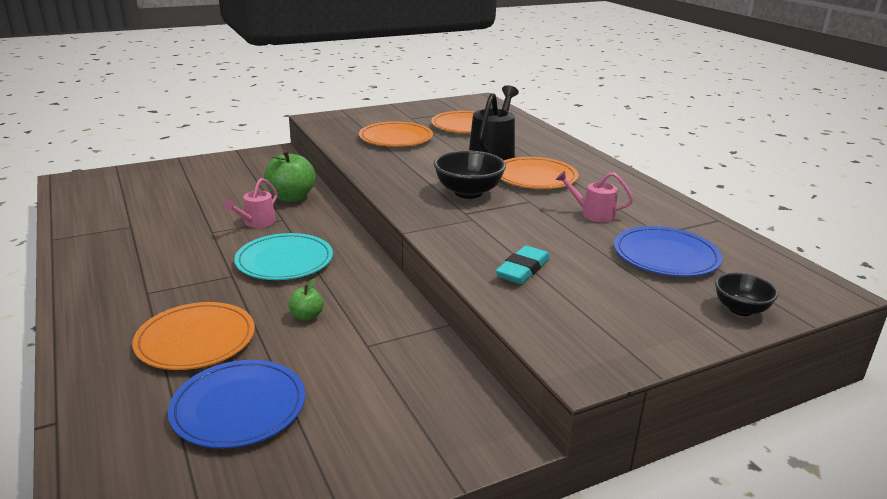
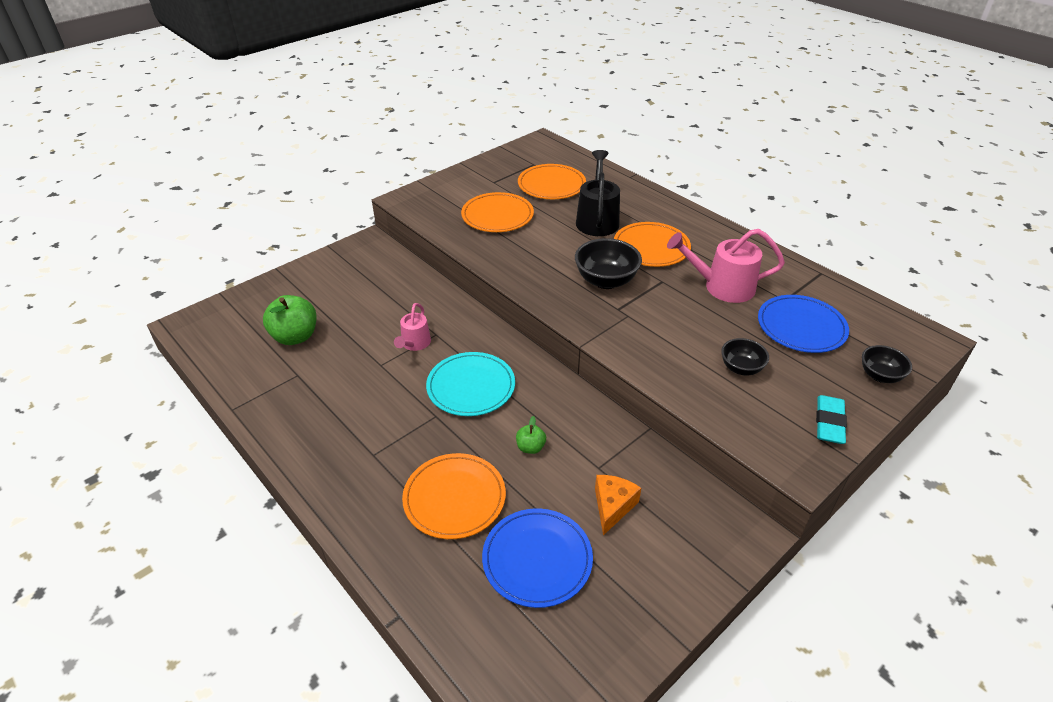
camera: 15 degrees left, 15 degrees up
(291, 197) = (426, 303): green apple -> green apple (295, 337)
(357, 380) = (612, 506): none -> orange cheese
(522, 269) = (701, 369): turquoise eraser -> turquoise eraser (829, 423)
(569, 276) = (741, 368): none -> black bowl
(593, 214) = (722, 287): pink watering can -> pink watering can, size x1.68

